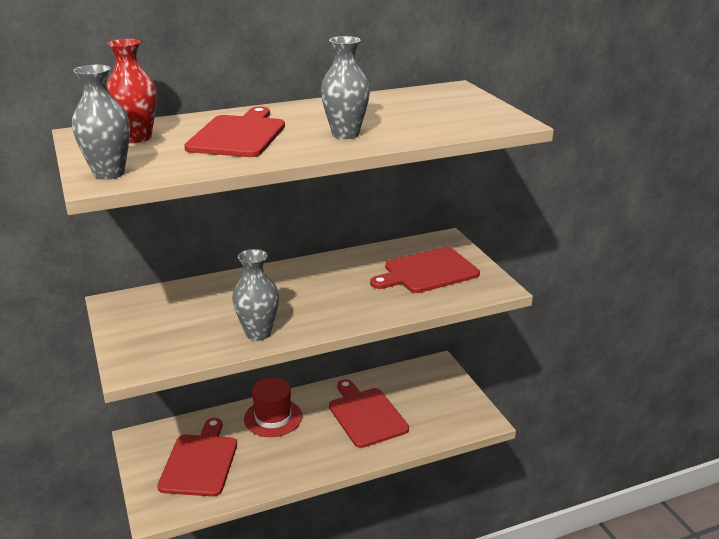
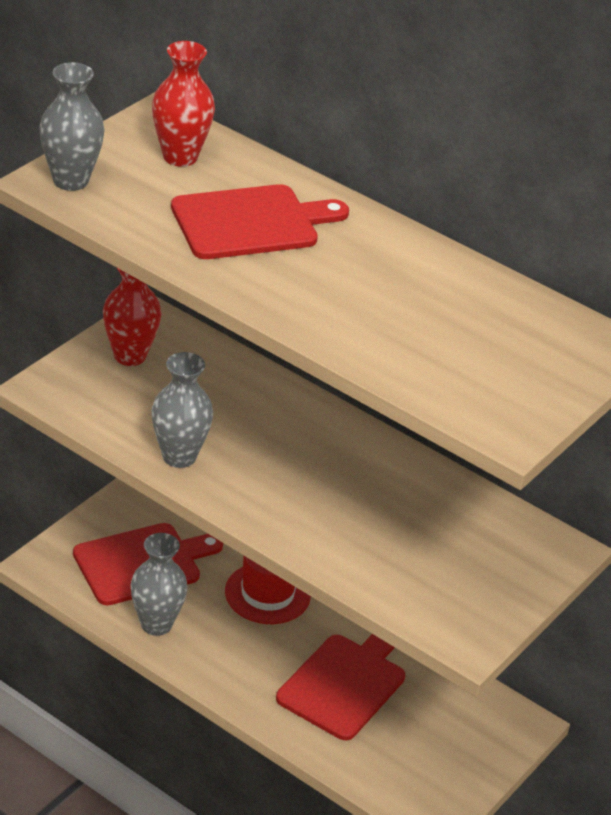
camera: 55 degrees right, 10 degrees up
(141, 321) = (130, 356): none -> red vase
(345, 134) = (328, 301): grey vase -> grey vase (156, 624)
(427, 271) = (450, 557): red cutting board -> none

